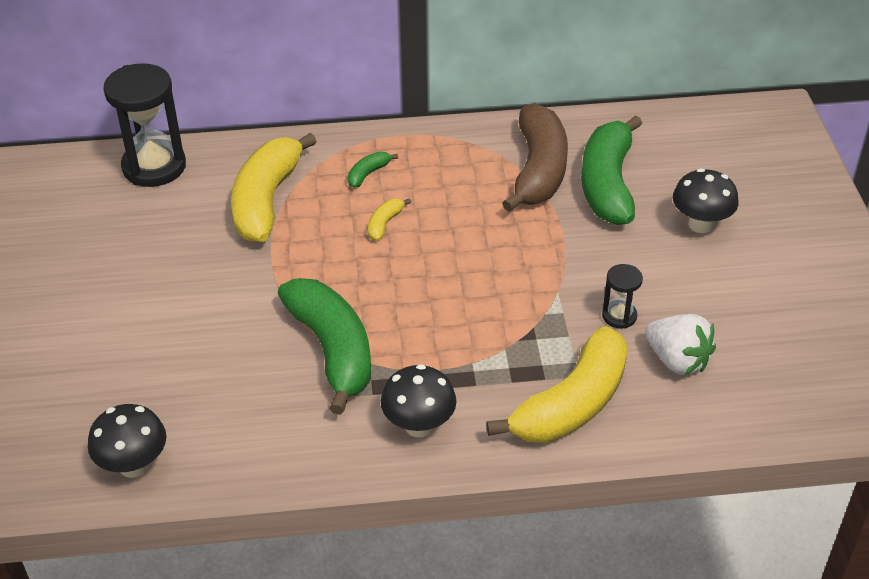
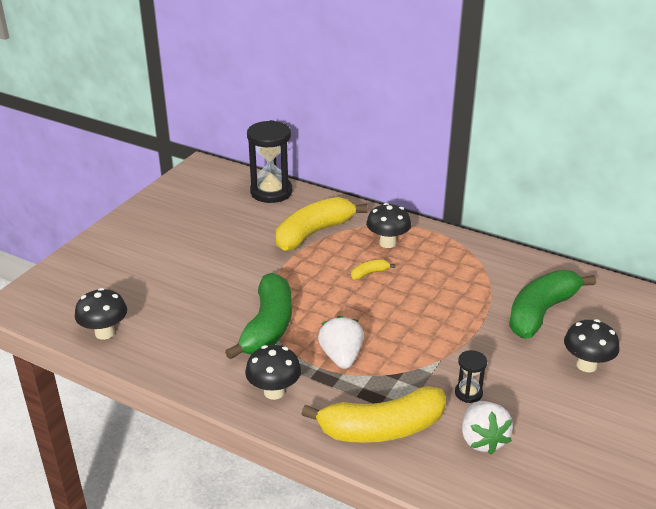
camera: 35 degrees right, 10 degrees down
(368, 174) = (387, 243): green banana -> black mushroom
(452, 344) = (341, 357): none -> white strawberry
(538, 170) = (500, 285): brown banana -> none

